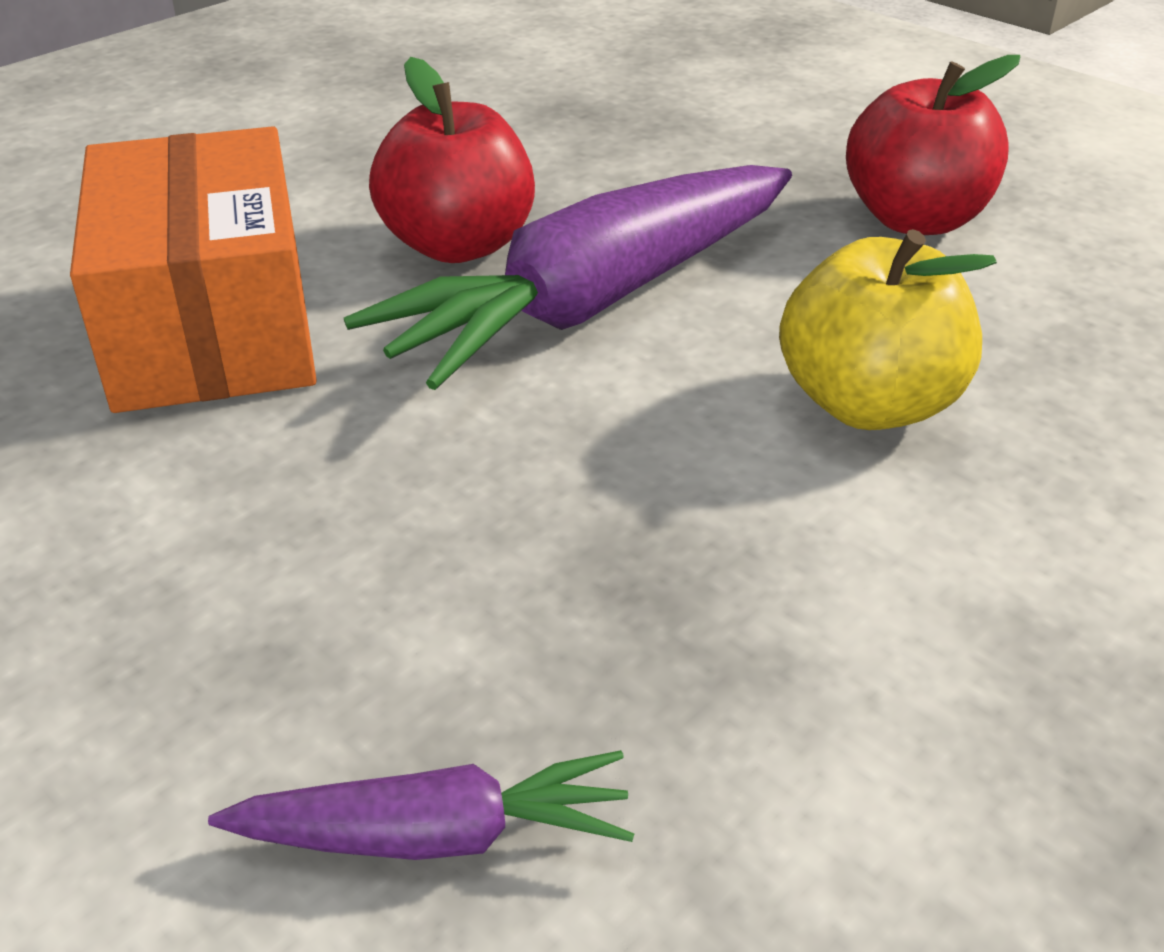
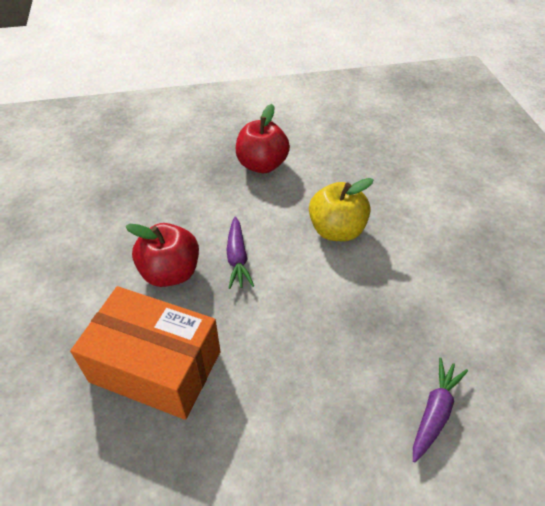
camera: 55 degrees left, 10 degrees up
(593, 302) = (237, 258): purple carrot -> purple carrot, size x0.48

